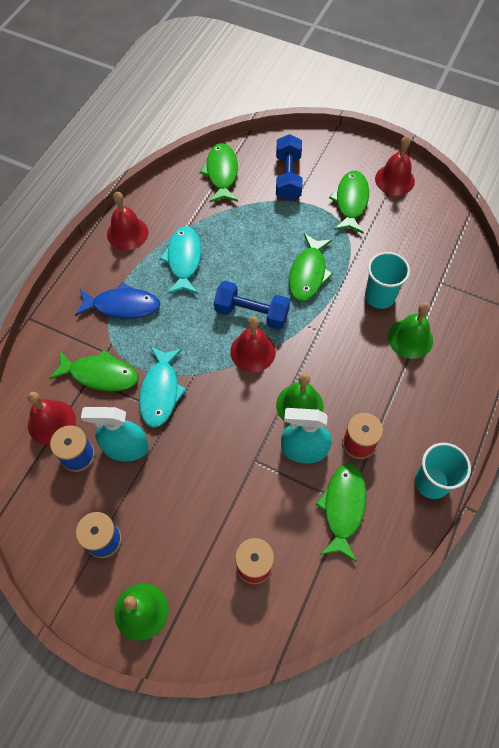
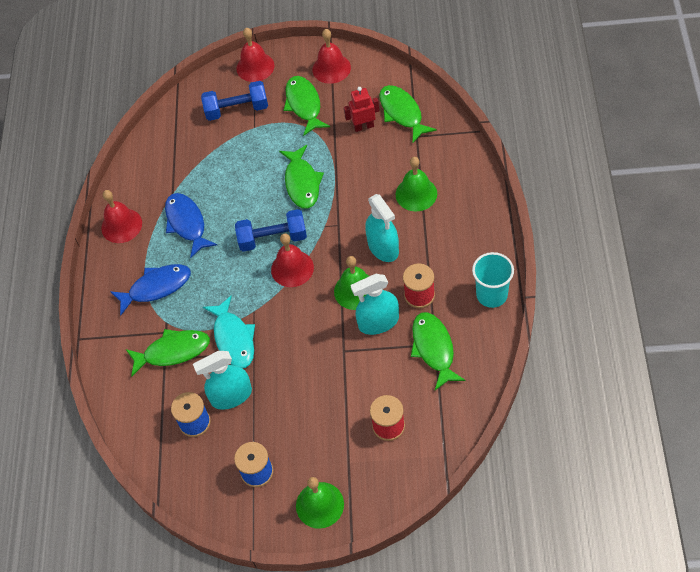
camera: 20 degrees left, 5 degrees down
(51, 422) = (155, 409): red bell -> red bell (255, 67)
(184, 260) = (187, 223): turquoise fish -> blue fish
(221, 173) = (175, 134): green fish -> green fish (402, 113)
(288, 177) = (237, 109): blue dumbbell -> blue dumbbell turned 75 degrees counterclockwise
(349, 375) = (383, 247): none -> turquoise spray bottle
(379, 296) = (372, 172): turquoise cup -> none
(395, 248) = (363, 126): none -> red robot

